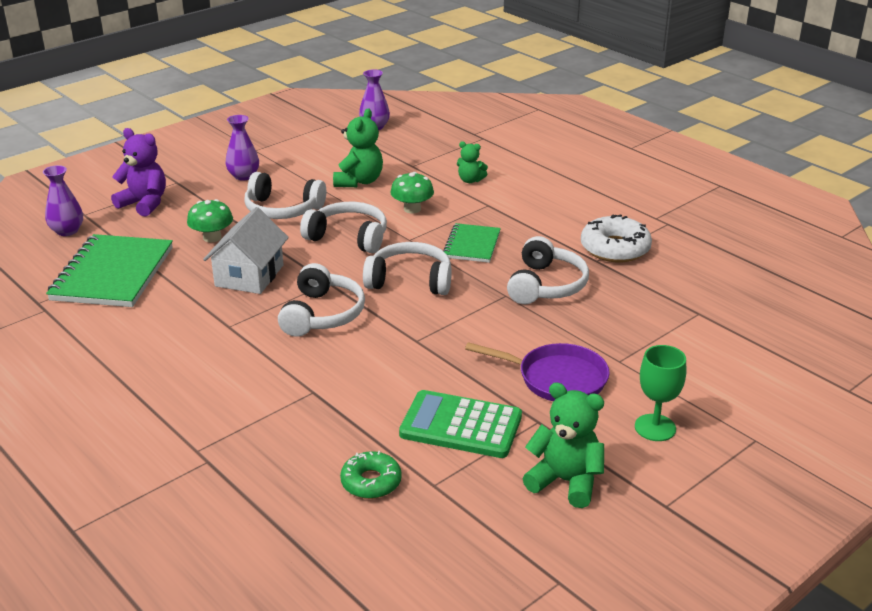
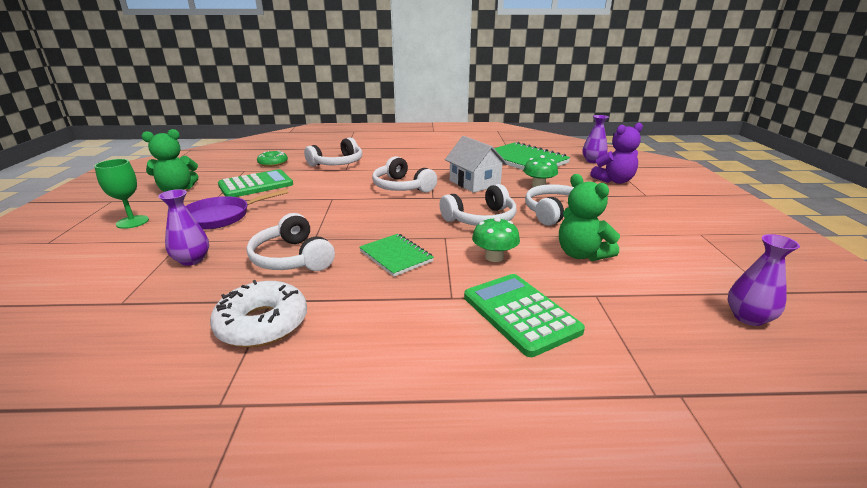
camera: 130 degrees right, 5 degrees down
(243, 176) = (638, 216): purple vase -> purple vase (192, 260)
(410, 281) = (391, 217): white headphones -> white headphones (337, 163)
(470, 180) = (520, 314): green teddy bear -> green calculator

